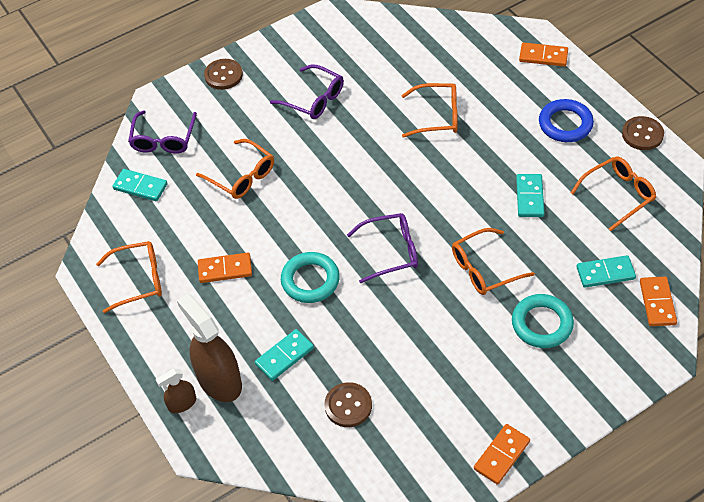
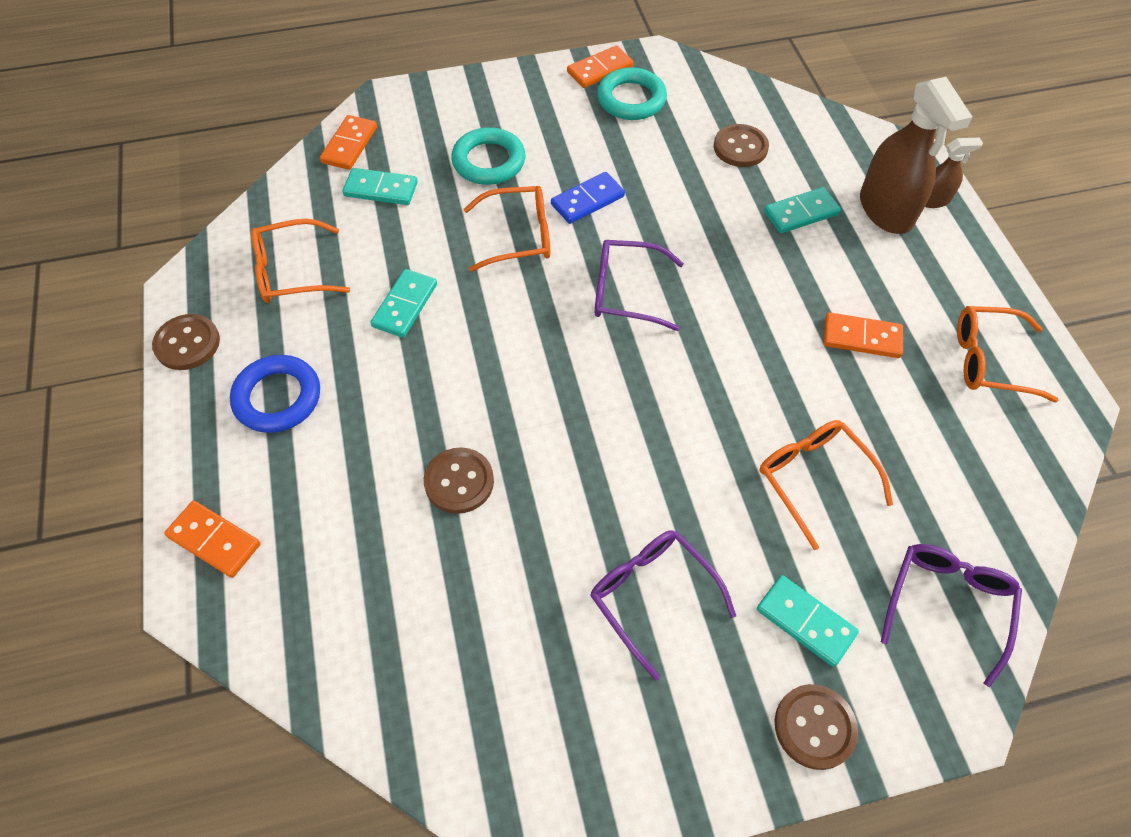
camera: 165 degrees left, 5 degrees up
(140, 186) = (989, 517): turquoise domino -> turquoise domino (805, 622)
(310, 280) = (746, 288): turquoise ring -> turquoise ring (631, 99)
(437, 116) = (459, 482): orange glasses -> brown button
(449, 314) = (587, 200): none -> blue domino

